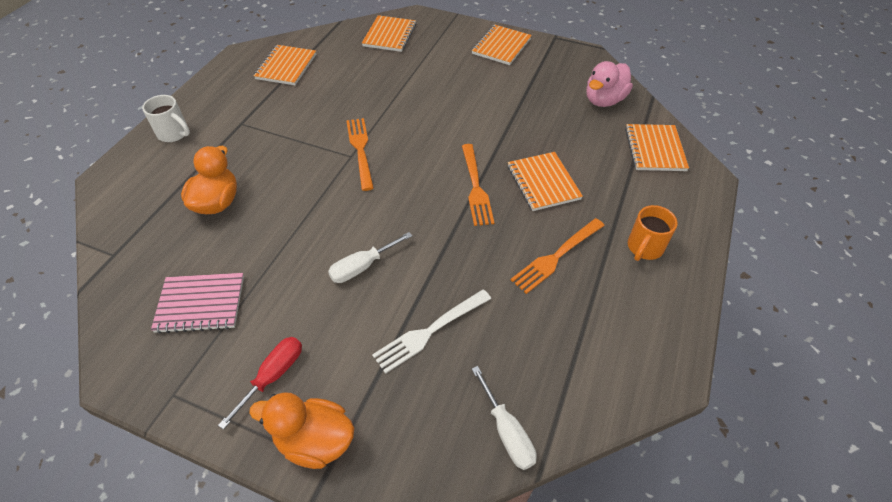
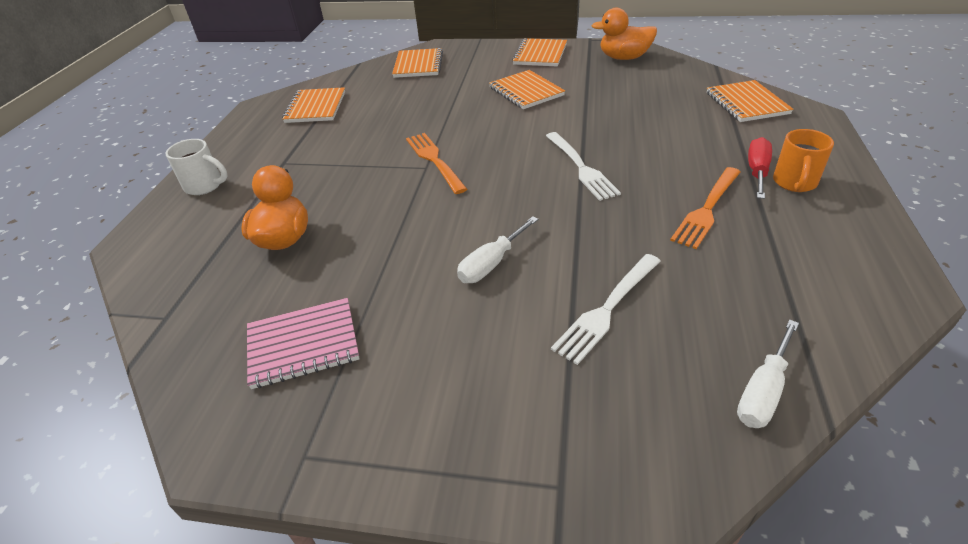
camera: 10 degrees left, 10 degrees down
(273, 376) = (434, 401): red screwdriver -> red screwdriver (757, 171)
(315, 440) = (525, 463): orange duck -> orange duck (624, 58)
(475, 187) = (581, 167): orange fork -> white fork
(507, 432) = (763, 391): white screwdriver -> white screwdriver turned 75 degrees clockwise
(543, 183) = (651, 150): orange notebook -> orange notebook (526, 92)
(604, 100) = (670, 76): pink duck -> none

